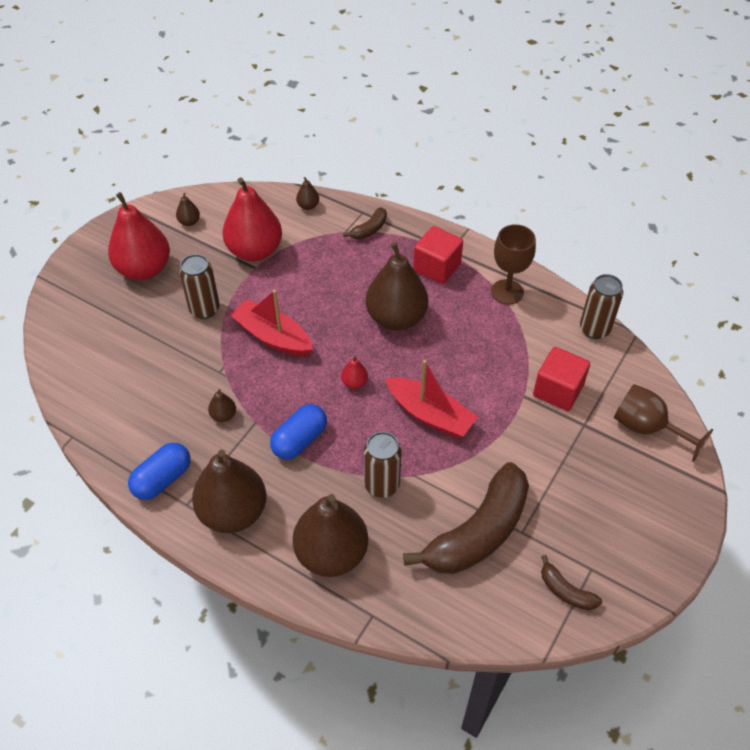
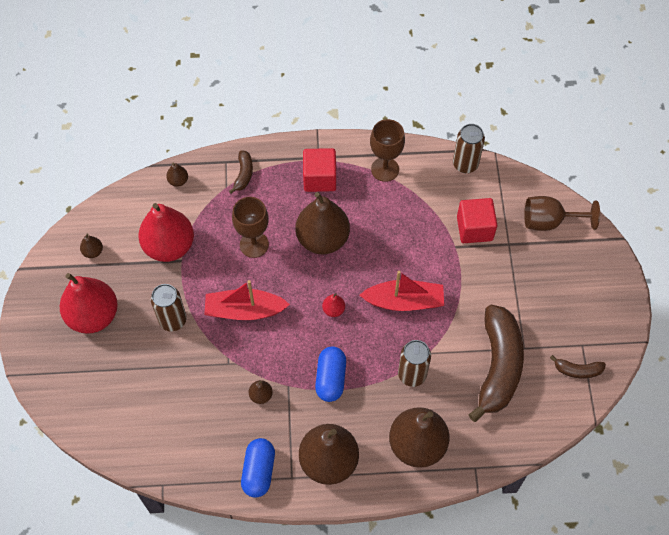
camera: 35 degrees left, 10 degrees up
(329, 289) = (254, 244): none -> brown goblet

